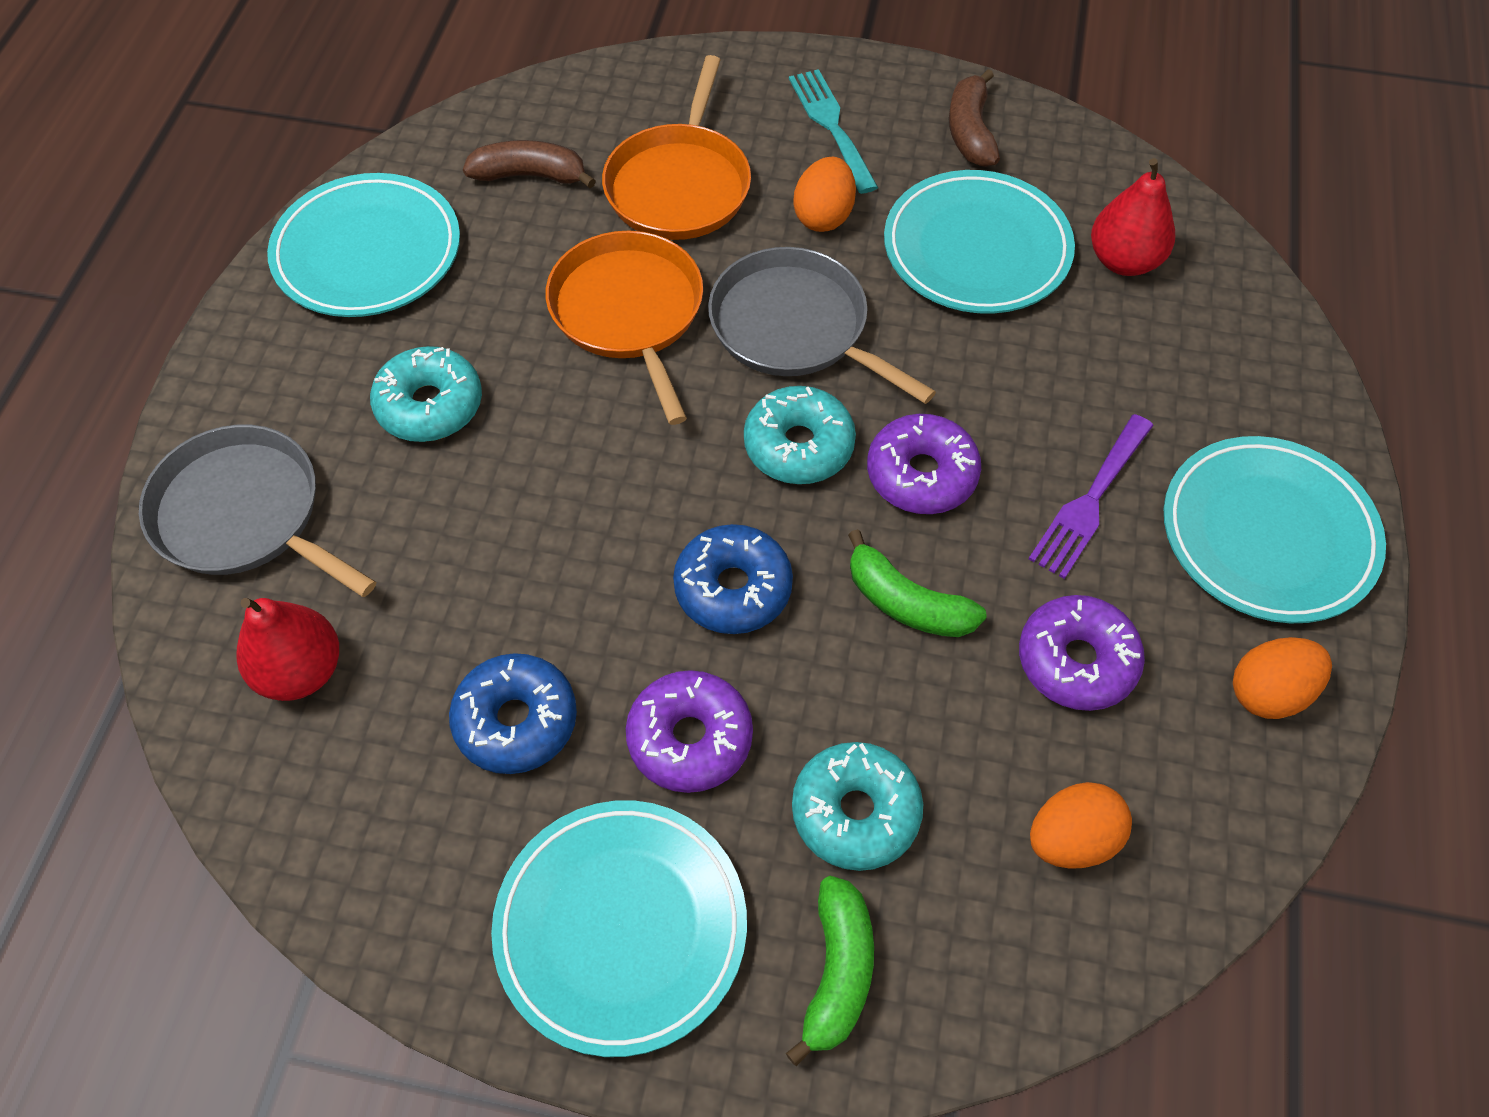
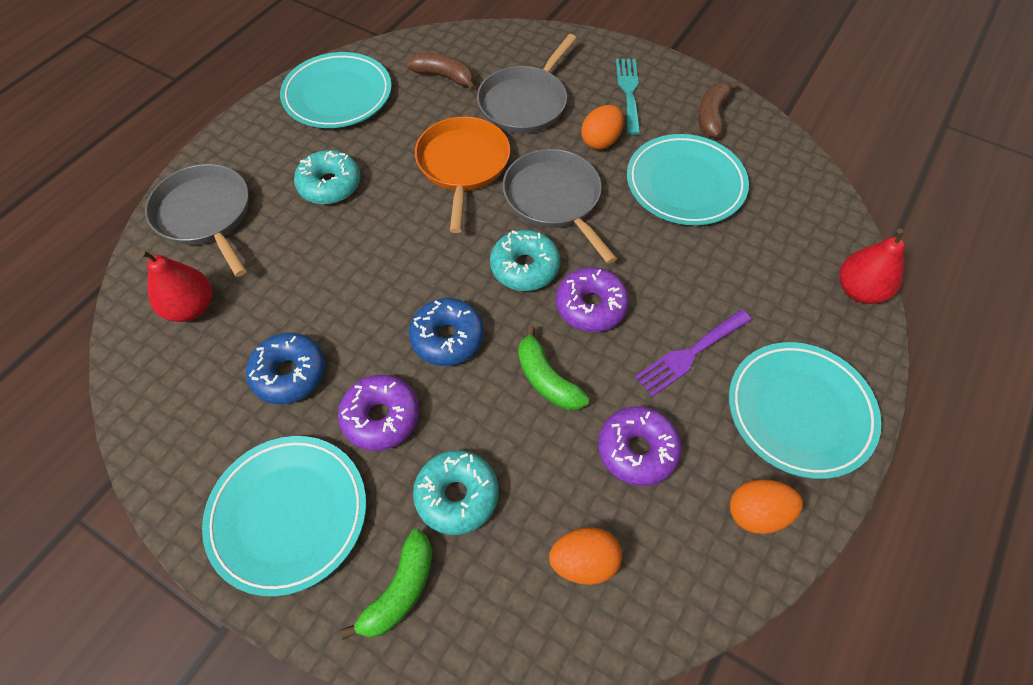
camera: 20 degrees right, 0 degrees up
(679, 185) = (525, 103): orange pan -> grey pan
(1124, 261) = (776, 215): red pear -> red pear (859, 290)

